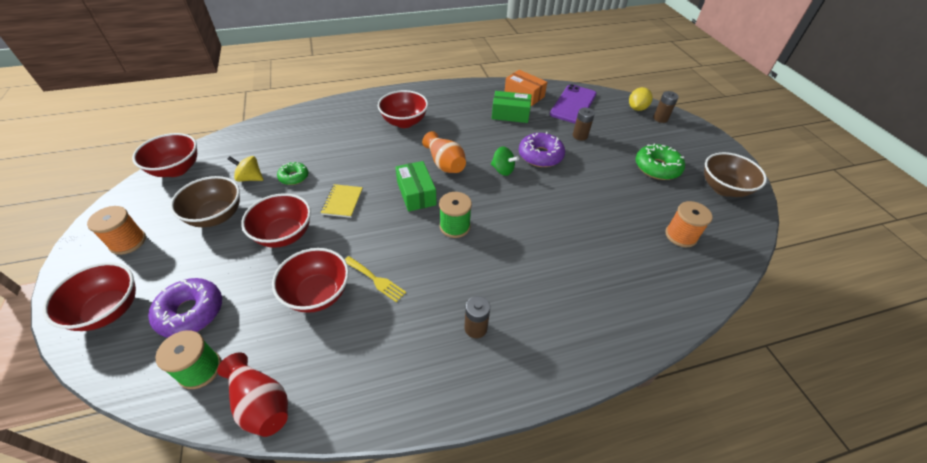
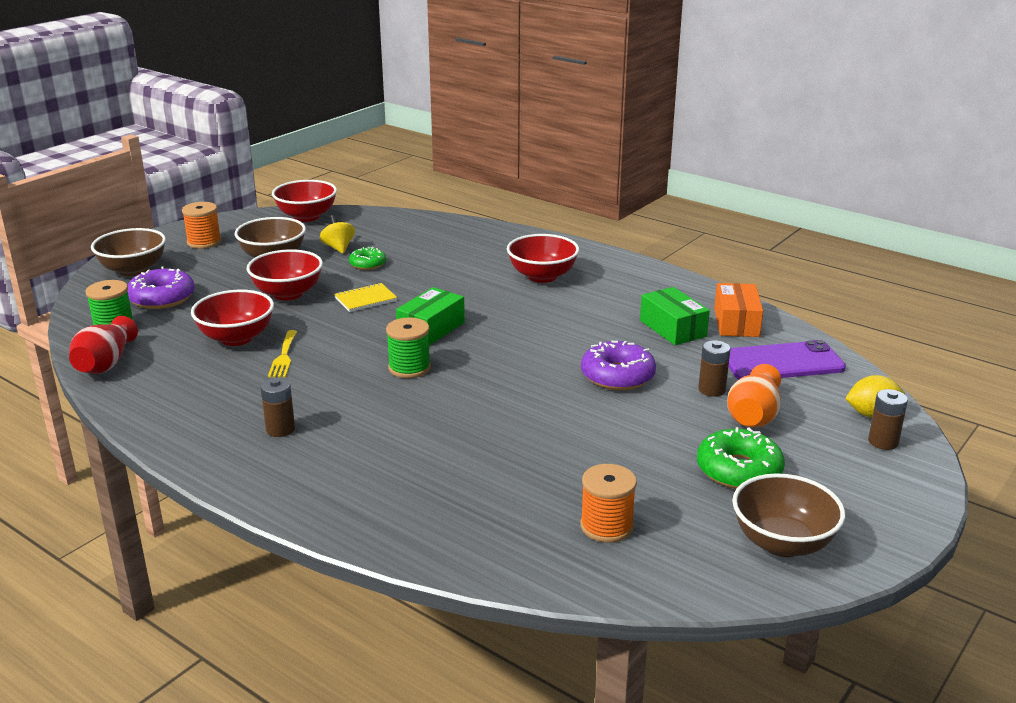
camera: 55 degrees right, 20 degrees down
(109, 310) = (133, 270): red bowl -> brown bowl
(445, 163) = (505, 325): orange vase -> orange vase (753, 416)
(502, 170) = (548, 362): green spinning top -> none

